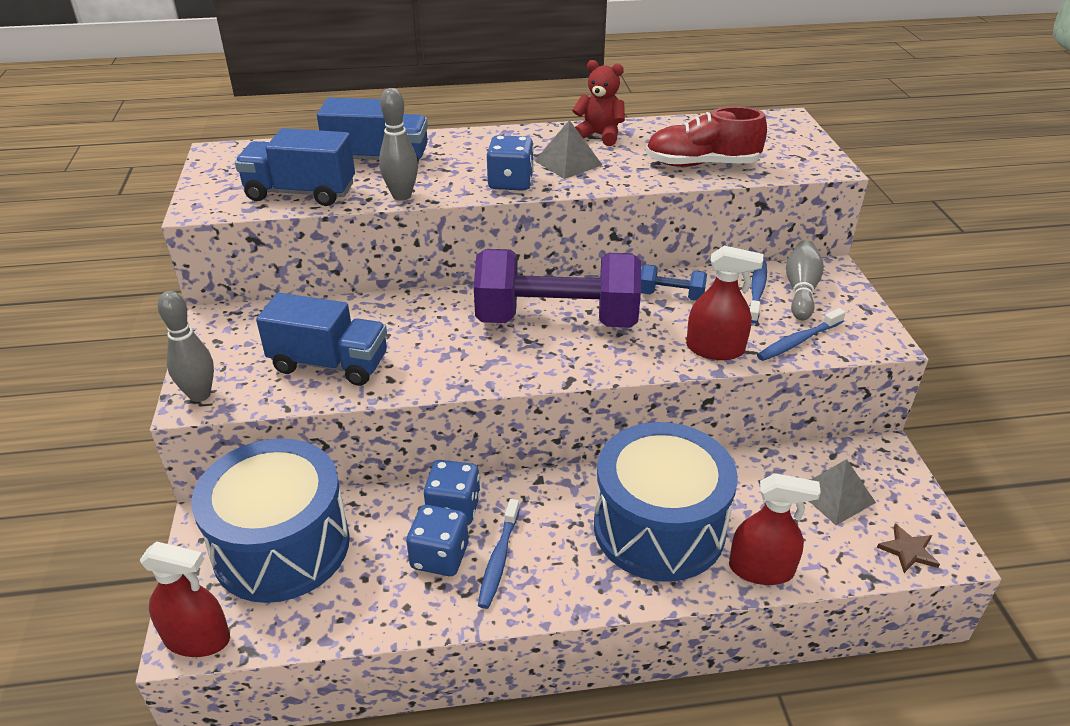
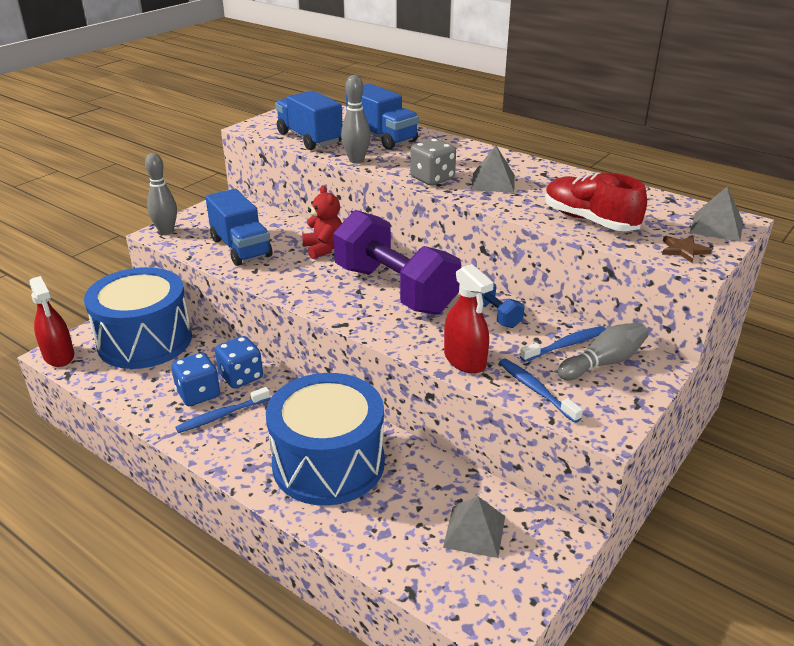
camera: 45 degrees right, 5 degrees down
(510, 182) = (432, 178): blue dice -> grey dice
(599, 135) = (550, 175): red teddy bear -> red teddy bear (324, 249)
(761, 569) = (348, 531): red spray bottle -> none
(785, 129) = (716, 227): none -> grey pyramid
(798, 341) = (536, 390): blue toothbrush -> blue toothbrush turned 45 degrees clockwise
(908, 550) = (468, 602): brown star -> brown star (683, 250)

